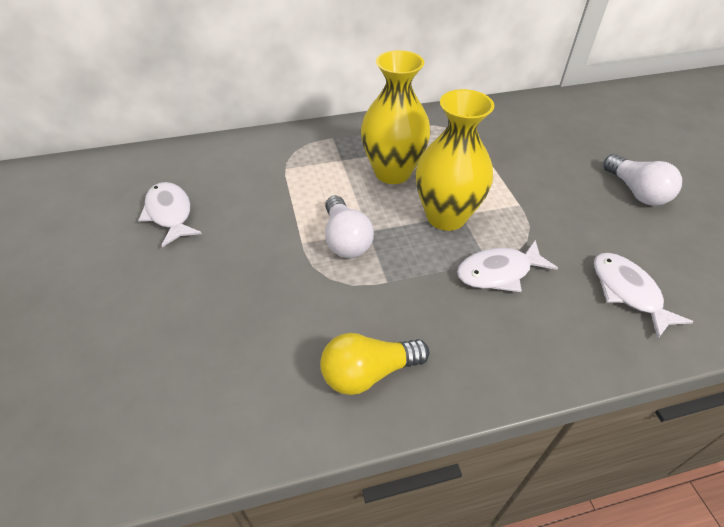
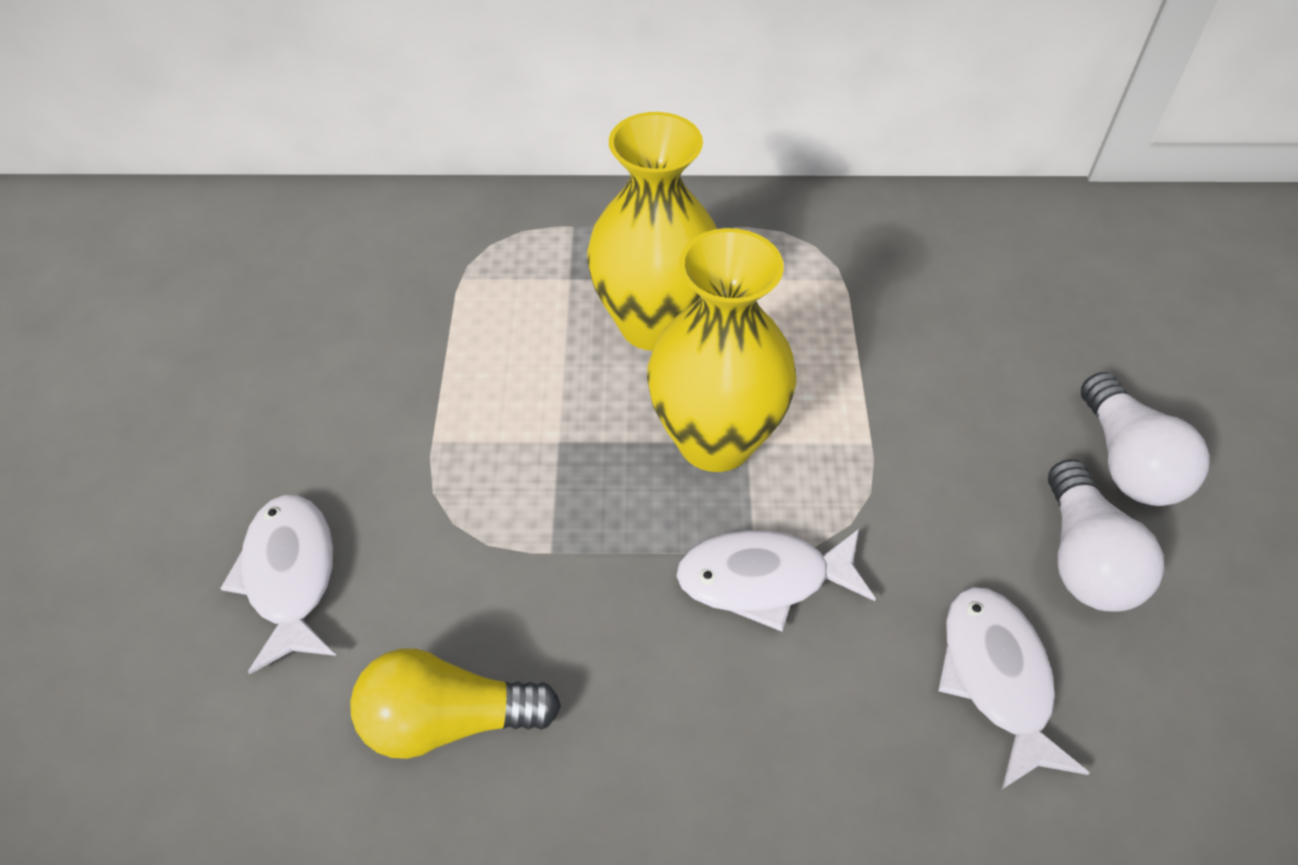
camera: 15 degrees right, 5 degrees up
(170, 213) = (231, 335): white fish -> white fish (290, 576)
(345, 239) = (511, 450): white light bulb -> white light bulb (1084, 559)

